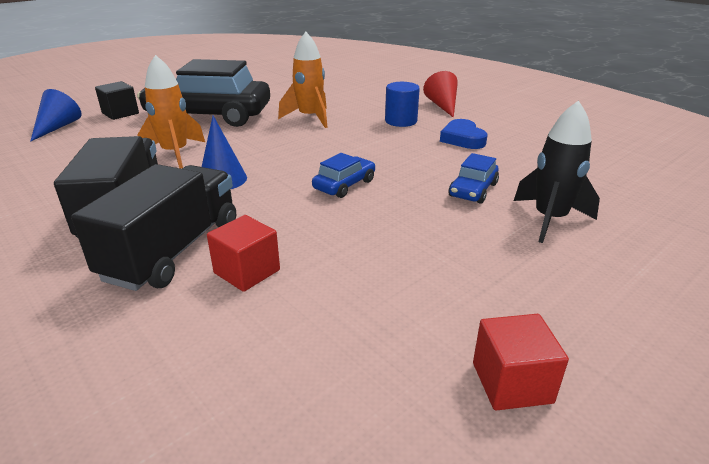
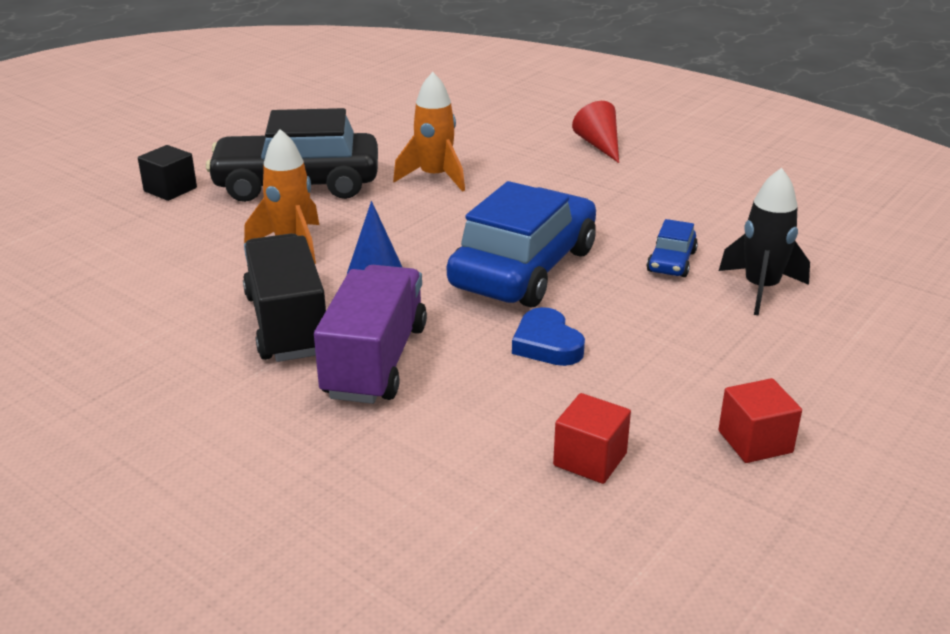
camera: 10 degrees left, 0 degrees up
(58, 127) = (100, 218): blue cone -> none
(173, 250) = (375, 361): black truck -> purple truck
(247, 271) = (468, 374): red cube -> red cube (590, 459)
(344, 185) = (524, 268): blue car -> blue car, size x2.30
(401, 121) = (555, 173): blue cylinder -> none
(462, 139) = (640, 194): blue heart -> blue heart (547, 344)

